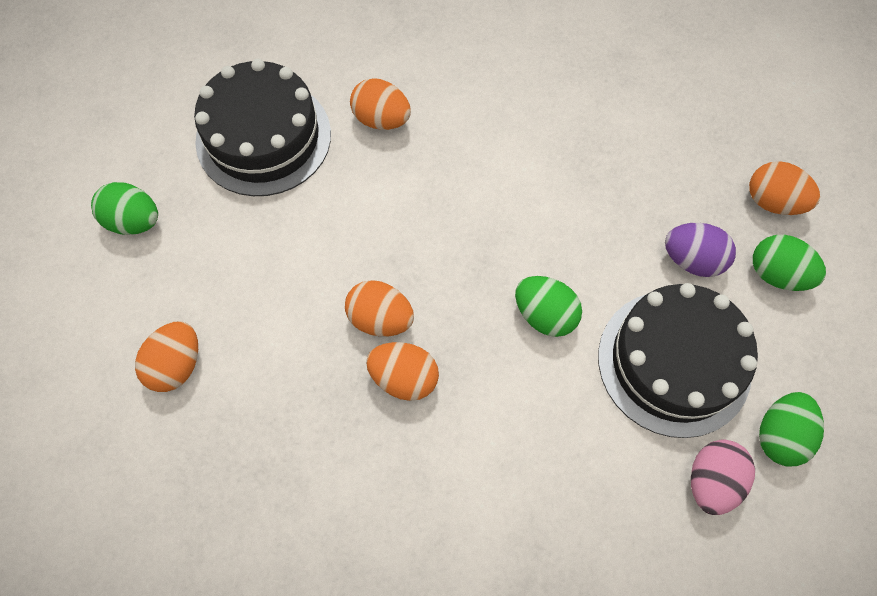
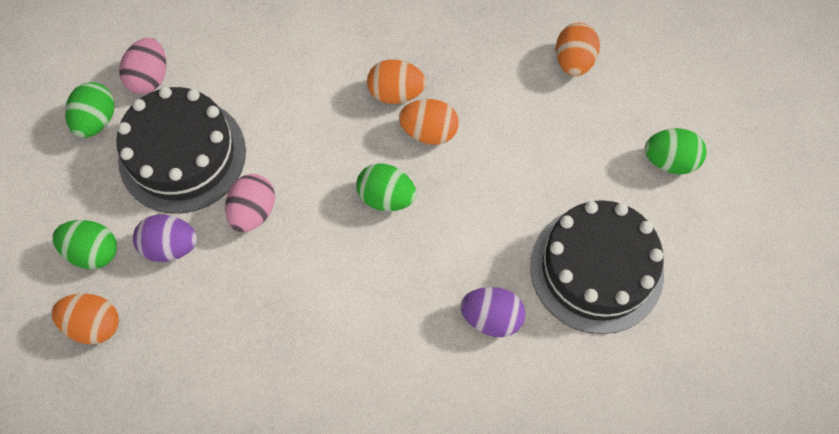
camera: 165 degrees right, 0 degrees up
(381, 119) = (491, 318): orange egg -> purple egg
(544, 315) = (294, 167): green egg -> green egg (386, 197)
(598, 276) = (253, 212): none -> pink egg

